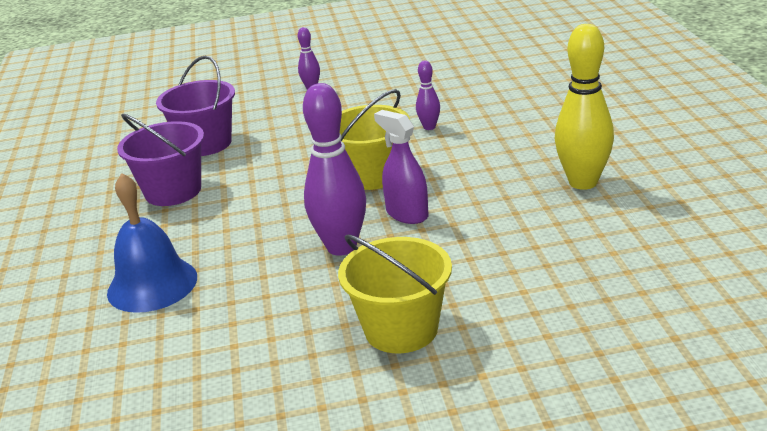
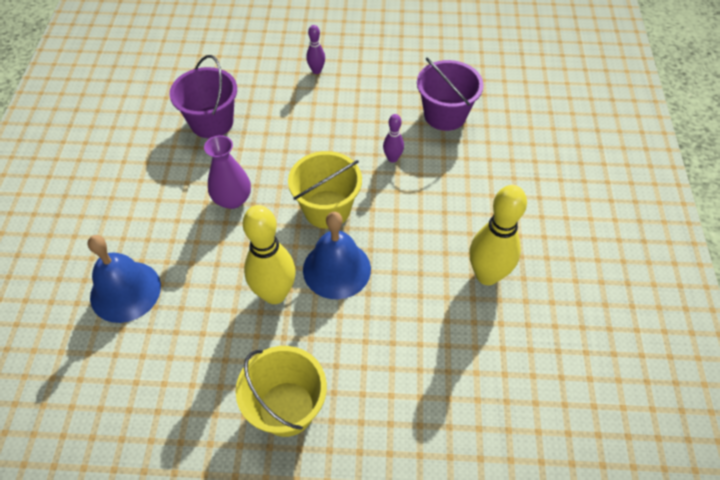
camera: 10 degrees right, 25 degrees up
(173, 191) = (170, 178): purple bucket -> purple bucket (445, 115)
(256, 191) = (232, 199): none -> purple vase
(341, 247) = (275, 294): purple bowling pin -> yellow bowling pin
(407, 214) = (336, 269): purple spray bottle -> blue bell

